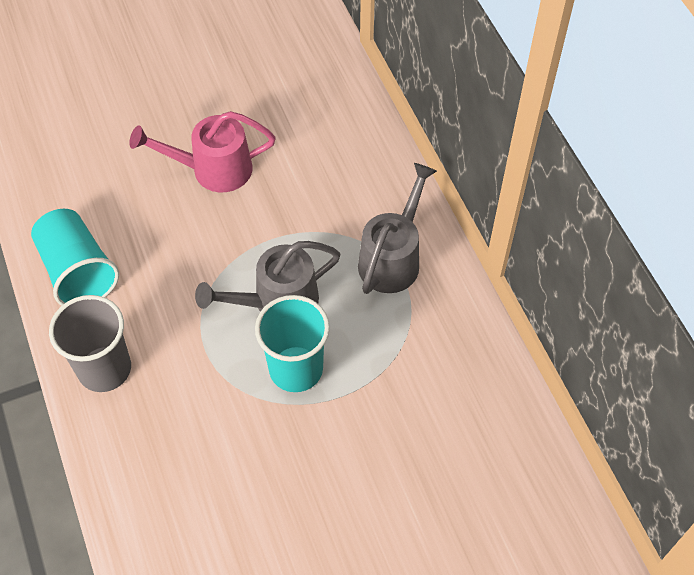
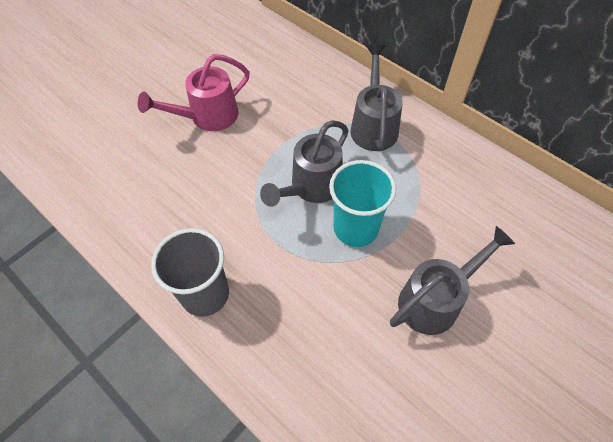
camera: 25 degrees left, 0 degrees up
(78, 271) = (141, 228): turquoise cup -> none
(330, 482) = (436, 299): none -> grey watering can

